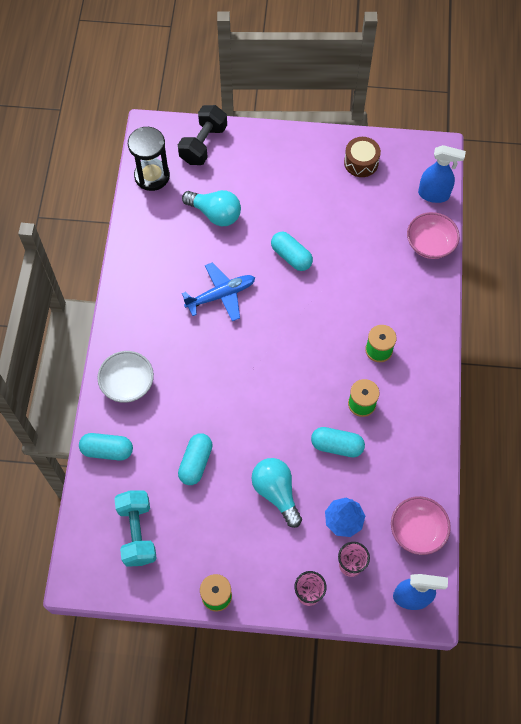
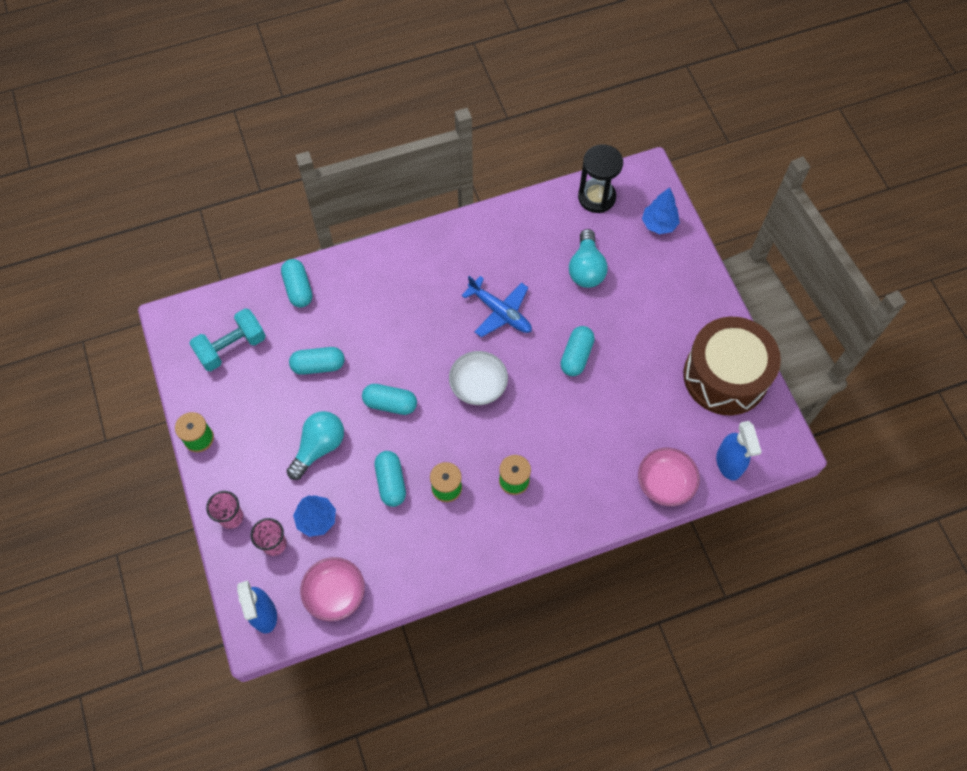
camera: 65 degrees right, 0 degrees up
(128, 384) = (370, 275): white bowl -> white bowl (478, 386)
(203, 144) = (659, 224): black dumbbell -> blue tree
(263, 417) = (390, 404): none -> turquoise capsule
(361, 162) = (725, 376): brown drum -> brown drum, size x2.11

